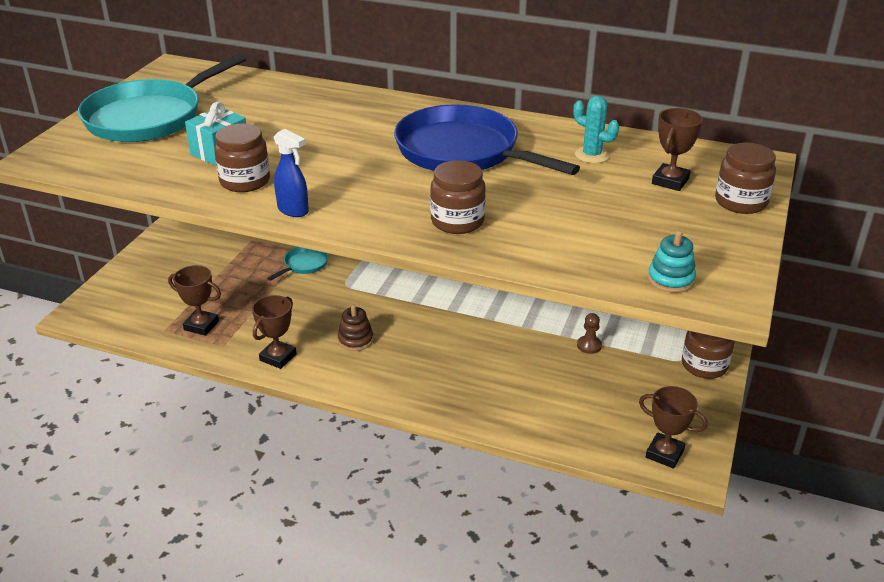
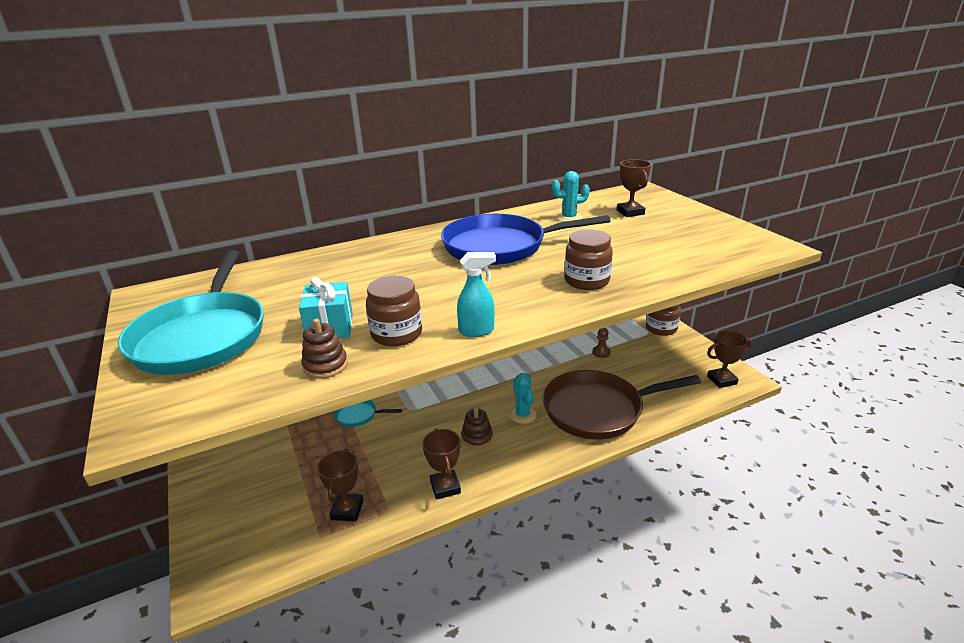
camera: 45 degrees left, 5 degrees down
(170, 177) = (325, 365): none -> brown stacking toy
(201, 325) = (347, 510): brown trophy -> brown trophy turned 60 degrees counterclockwise
(293, 210) = (477, 331): blue spray bottle -> turquoise spray bottle
(304, 264) = (359, 415): turquoise pan -> turquoise pan turned 75 degrees counterclockwise
(419, 348) = (522, 415): none -> turquoise cactus
(489, 389) = (598, 409): none -> brown pan
(670, 279) = (738, 251): turquoise stacking toy -> none
(740, 202) = (677, 207): brown jar -> none

